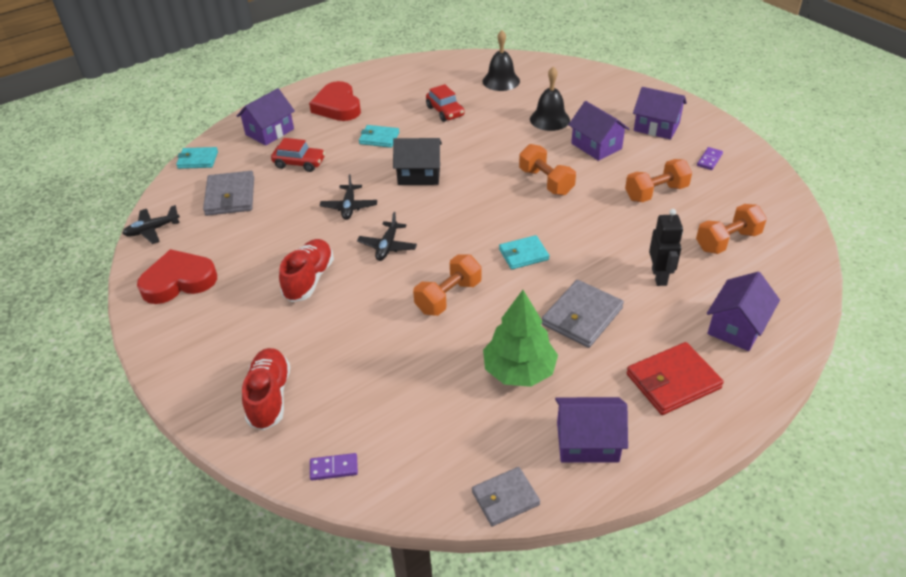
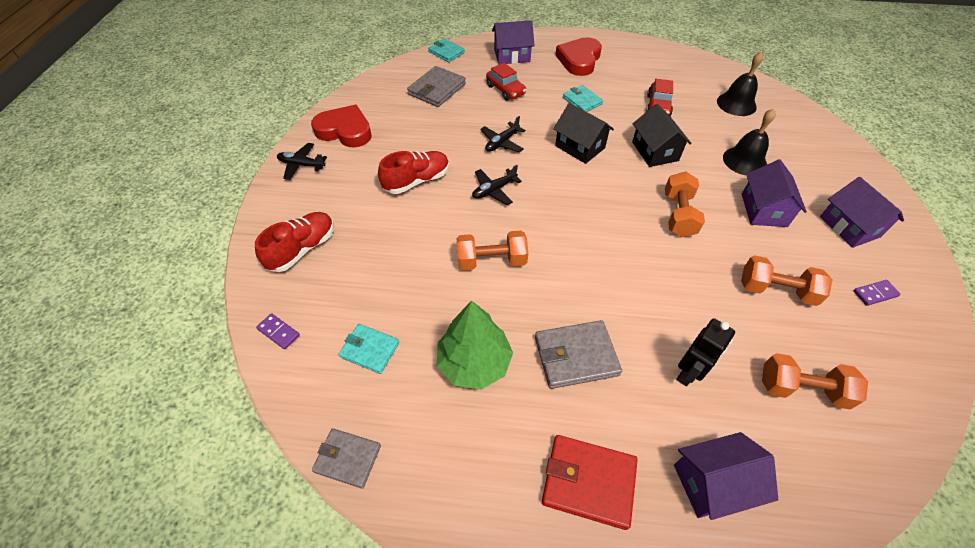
camera: 40 degrees right, 10 degrees up
(152, 230) = (369, 86): black plane -> black plane (301, 165)
(480, 146) = (655, 151): none -> black house
(523, 254) = (588, 266): turquoise wallet -> turquoise wallet (370, 350)
(587, 442) = (456, 470): purple house -> none

